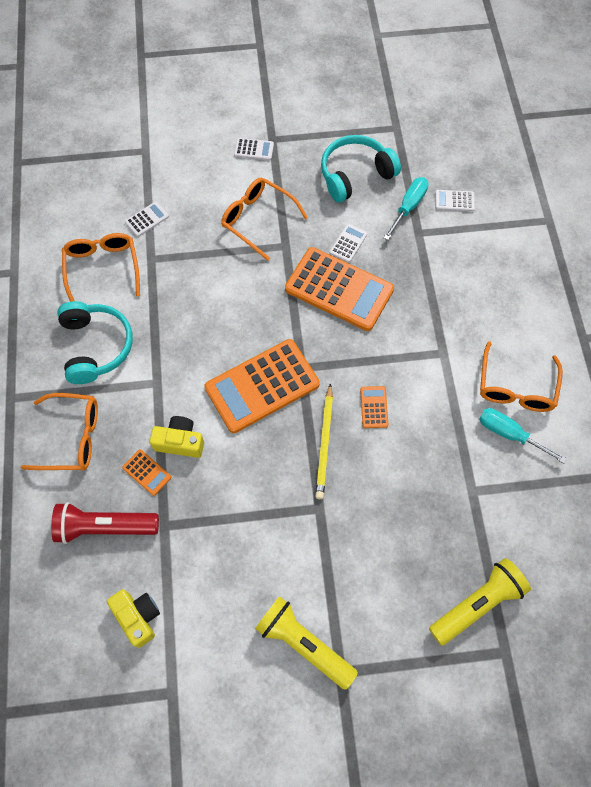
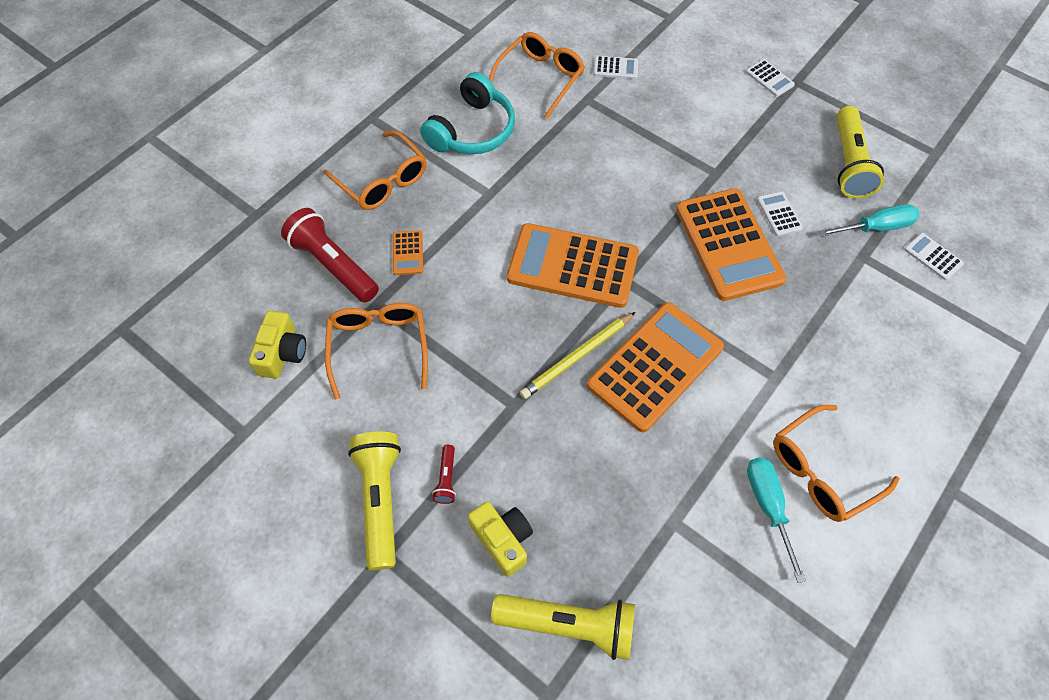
camera: 45 degrees right, 5 degrees down
(180, 442) = (458, 252): yellow camera -> yellow camera (503, 539)
(258, 220) = (713, 135): orange glasses -> orange glasses (379, 347)
(327, 591) = (446, 478): none -> red flashlight
(348, 243) = (779, 214): white calculator -> white calculator turned 90 degrees counterclockwise
(355, 174) = (848, 163): turquoise headphones -> yellow flashlight
(374, 407) = (655, 366): orange calculator -> orange calculator, size x2.38

